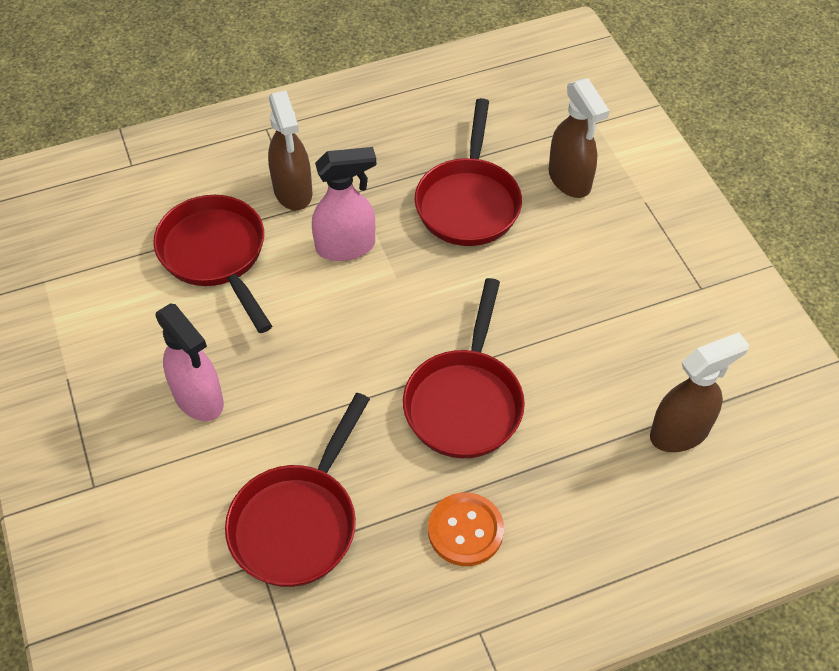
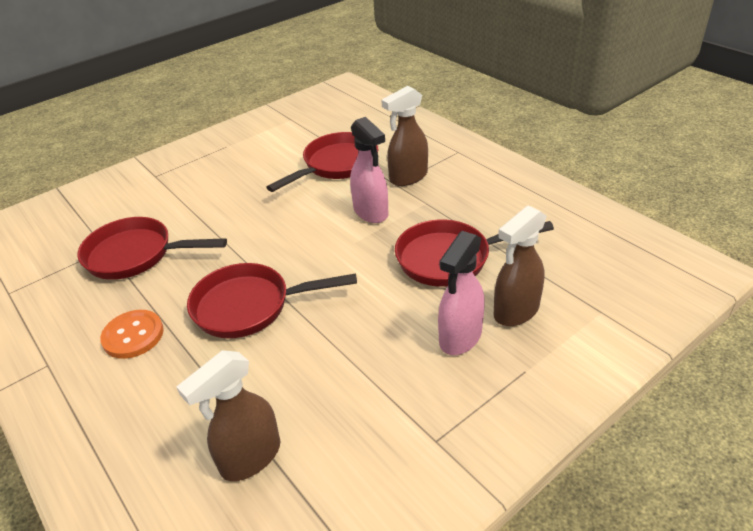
camera: 75 degrees right, 15 degrees down
(199, 399) = (222, 191): pink spray bottle -> pink spray bottle (460, 337)
(680, 432) = (250, 458): brown spray bottle -> brown spray bottle turned 90 degrees clockwise

